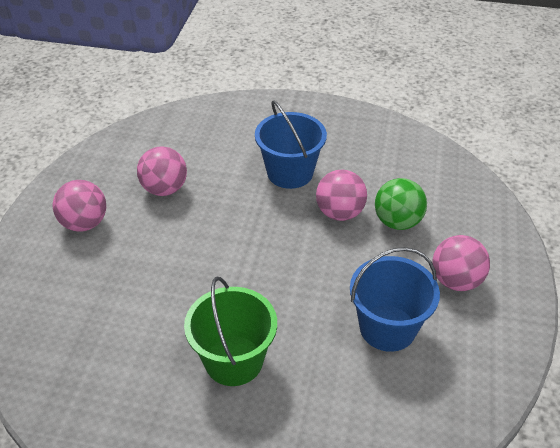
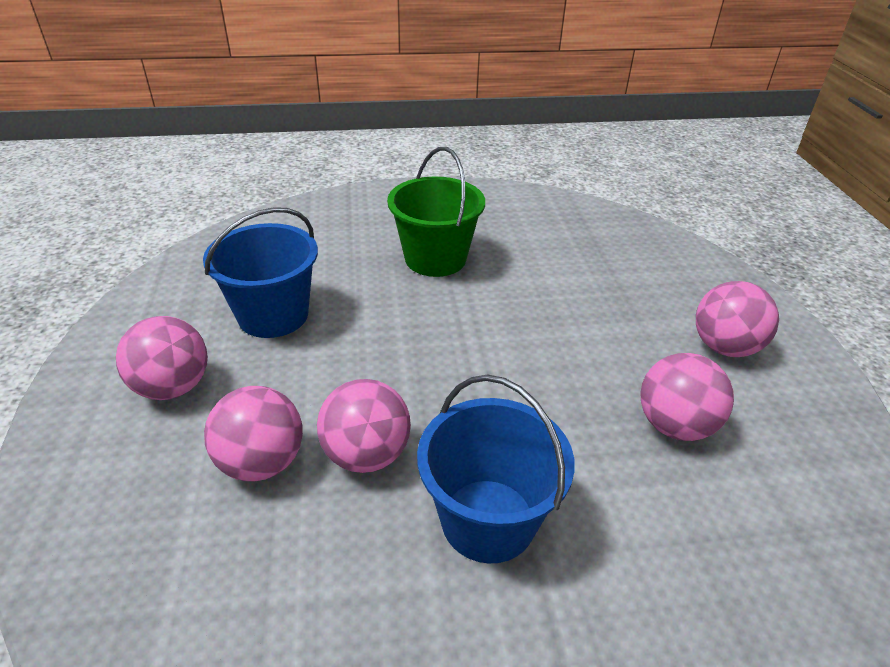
camera: 160 degrees right, 5 degrees down
(397, 222) = (262, 462): green ball -> pink ball

